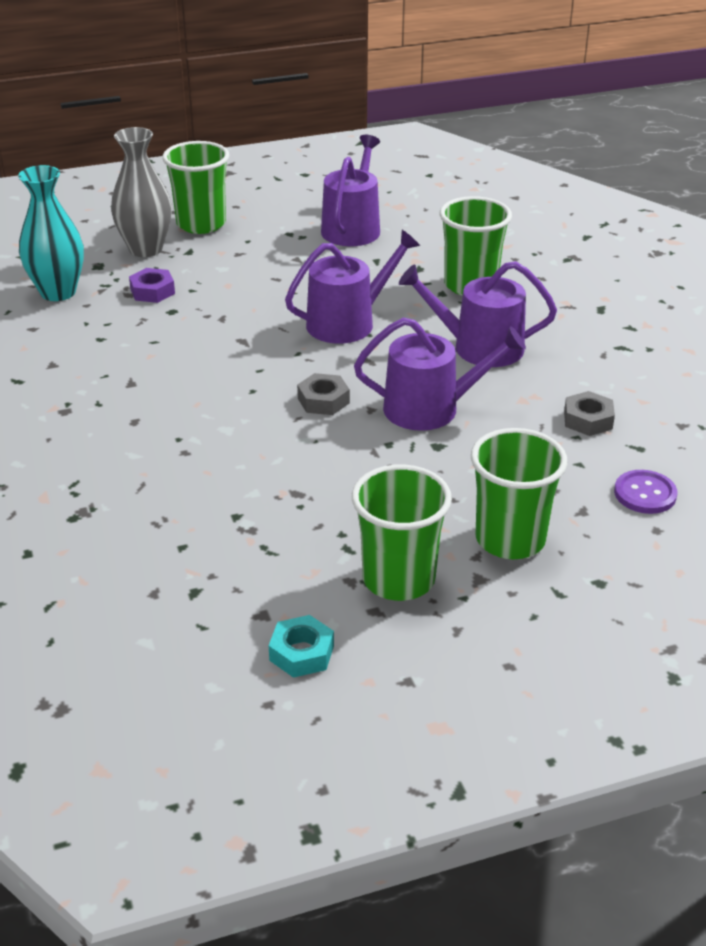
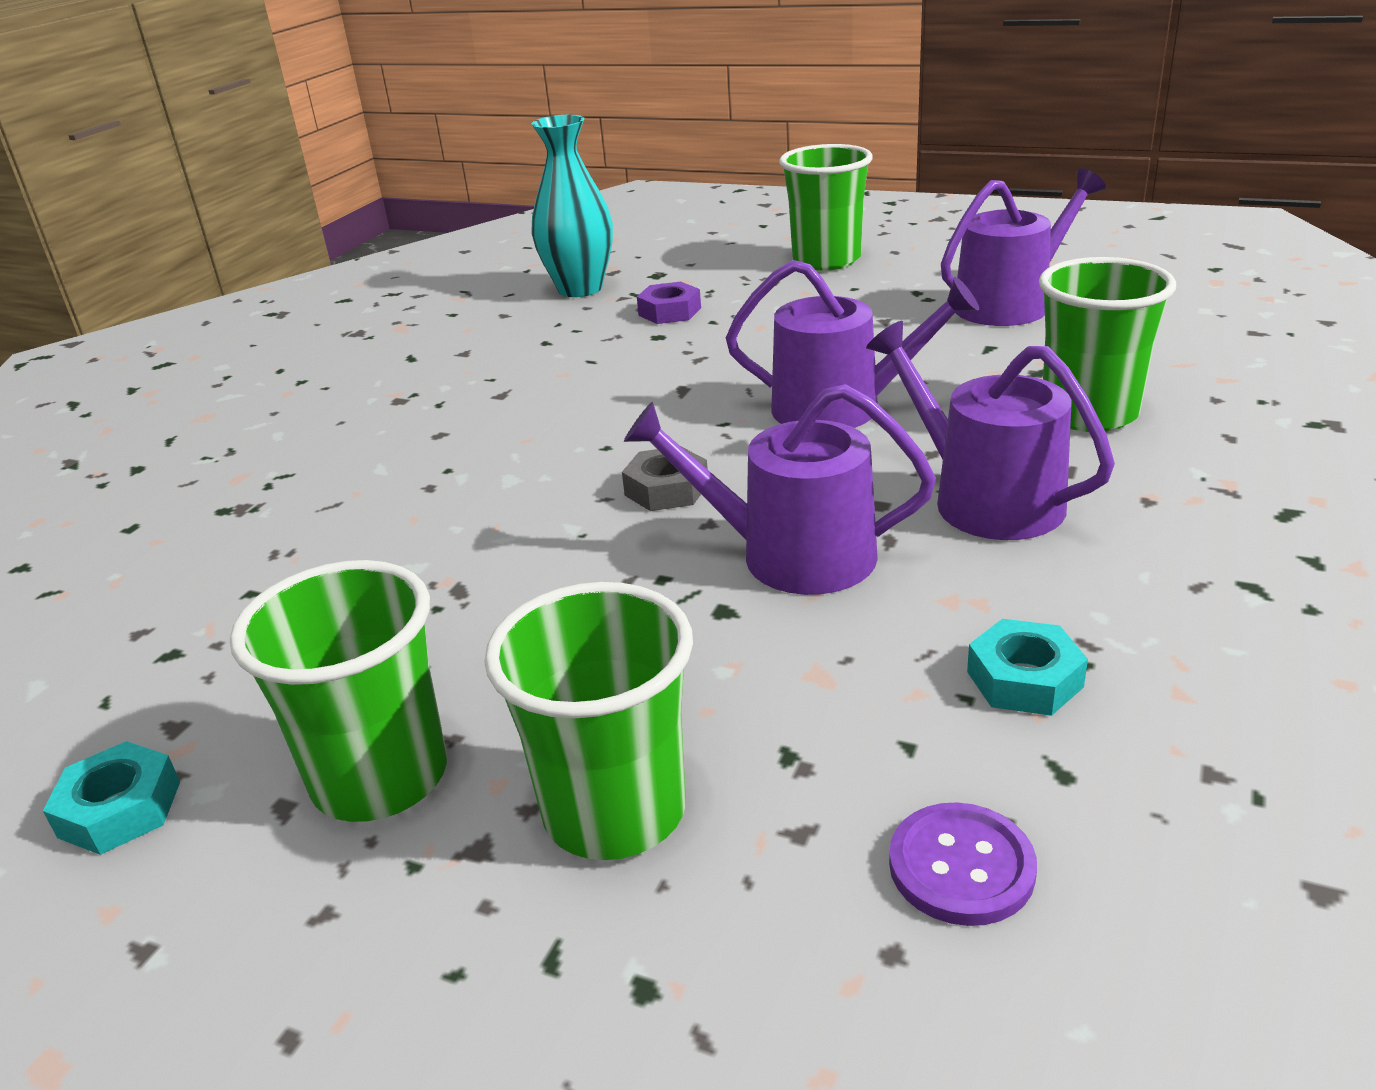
camera: 45 degrees right, 5 degrees down
(146, 249) = (729, 270): grey vase -> none
(431, 408) = (790, 555): purple watering can -> purple watering can turned 150 degrees clockwise
(588, 420) = (1024, 679): grey nut -> turquoise nut

